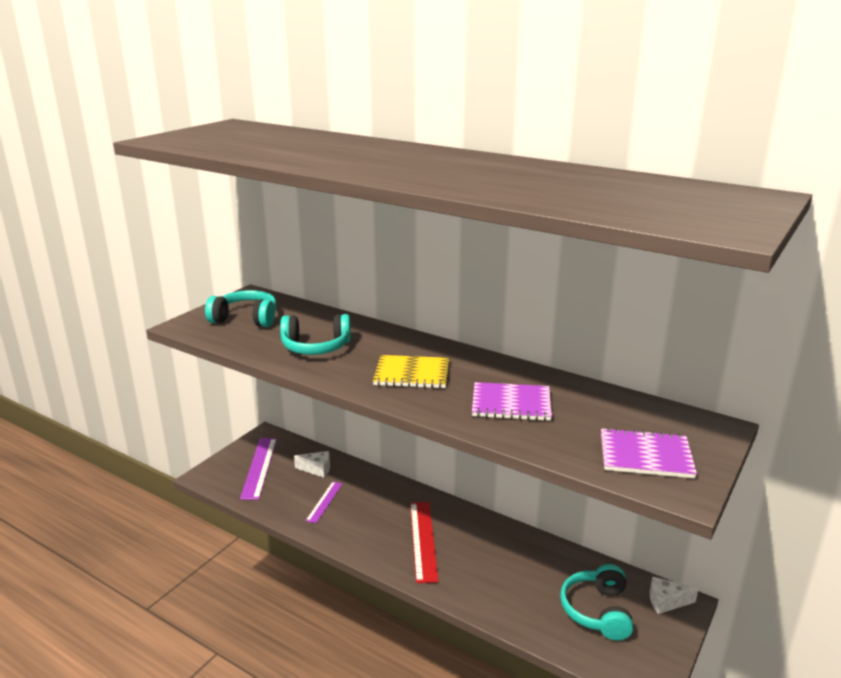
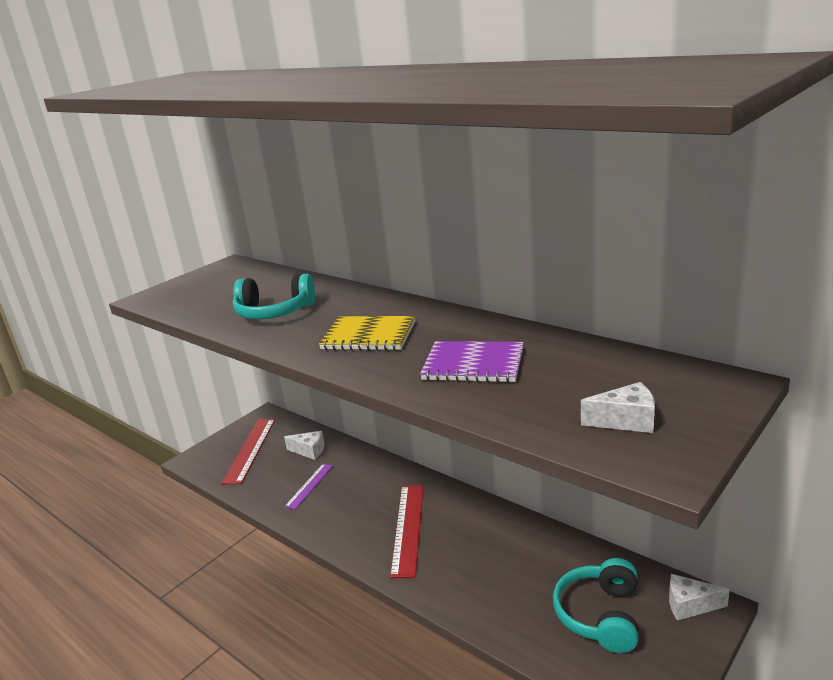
camera: 10 degrees right, 0 degrees up
(246, 319) = (213, 287): turquoise headphones -> none
(259, 467) = (250, 450): purple ruler -> red ruler
(645, 456) = (626, 421): purple notebook -> white cheese

